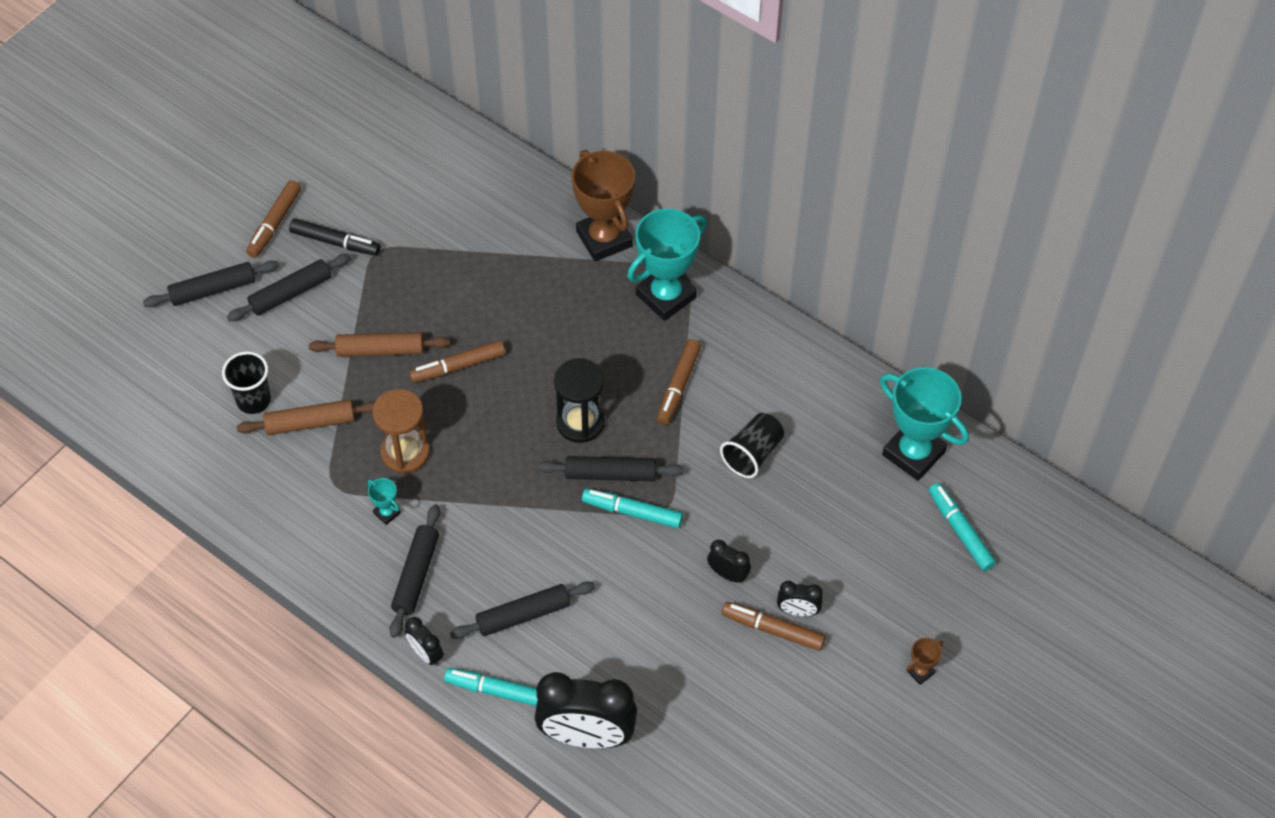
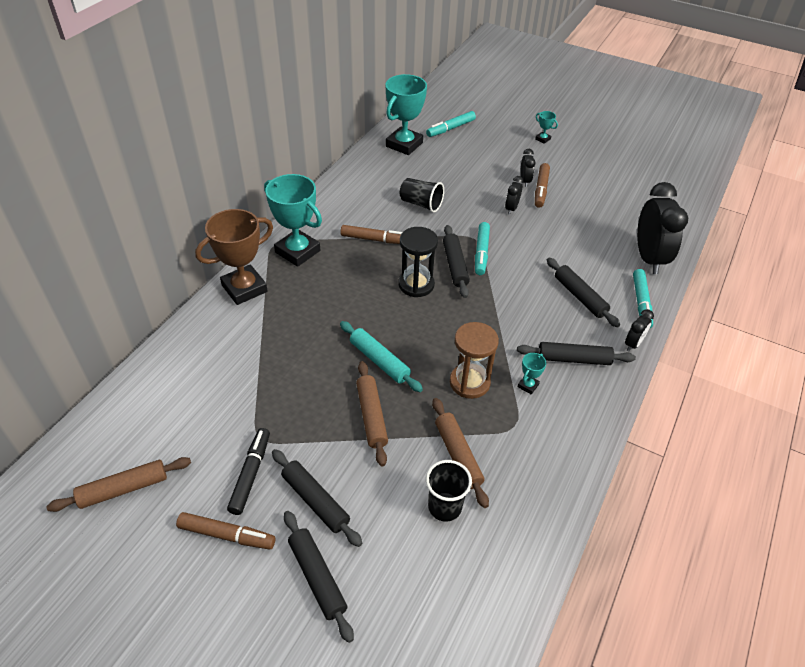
camera: 100 degrees left, 10 degrees down
(345, 145) = (123, 489): none -> brown rolling pin
(458, 366) = (379, 361): brown marker -> turquoise rolling pin
(920, 672) = (543, 139): brown trophy -> turquoise trophy

